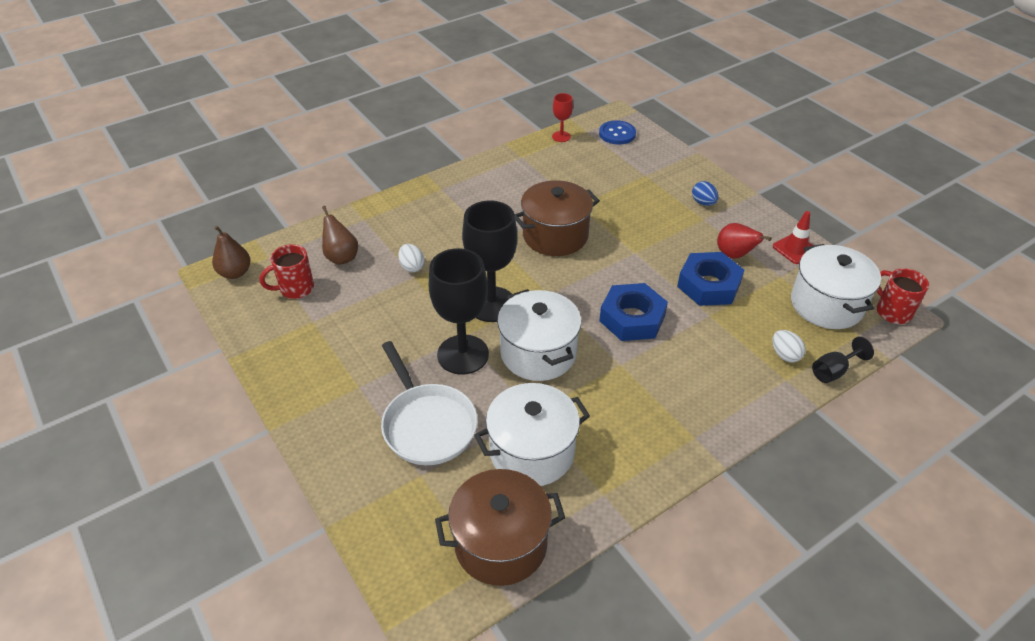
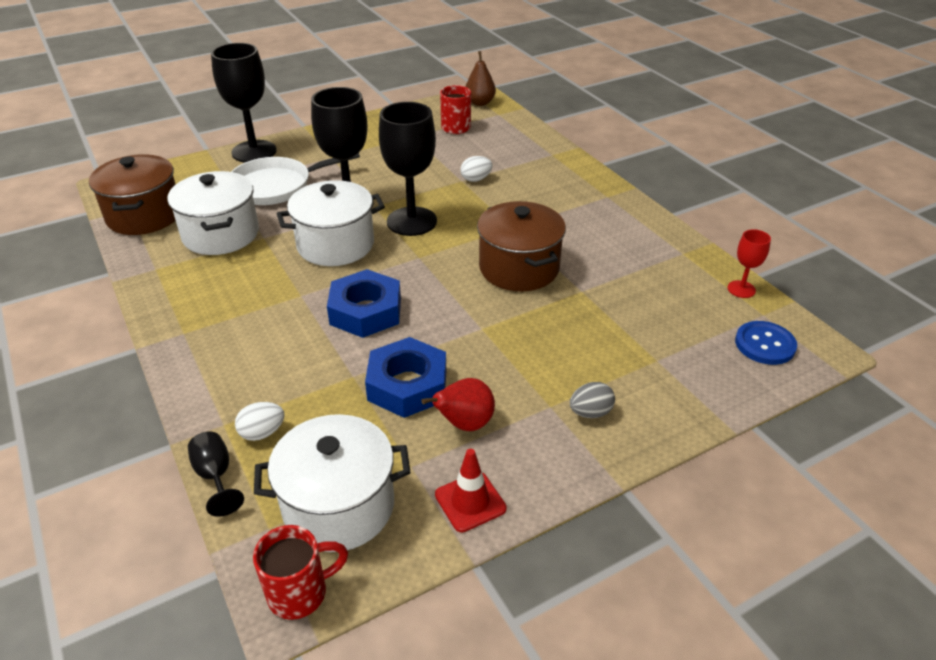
camera: 95 degrees right, 5 degrees down
(338, 468) = (254, 151): none -> black goblet
(341, 257) = (494, 145): brown pear -> none
(703, 203) = (590, 412): blue egg -> grey egg

